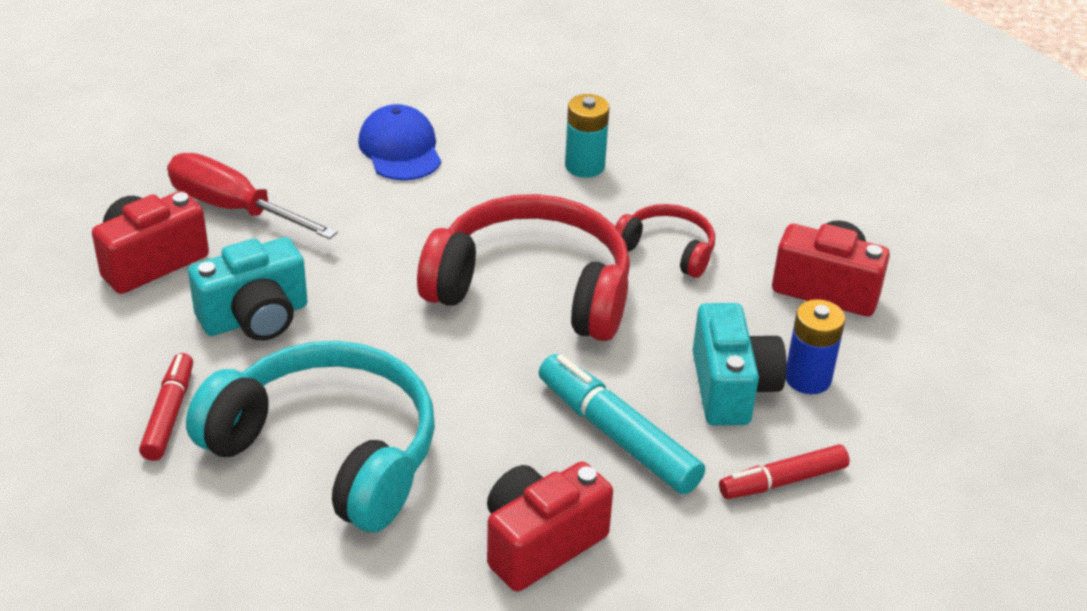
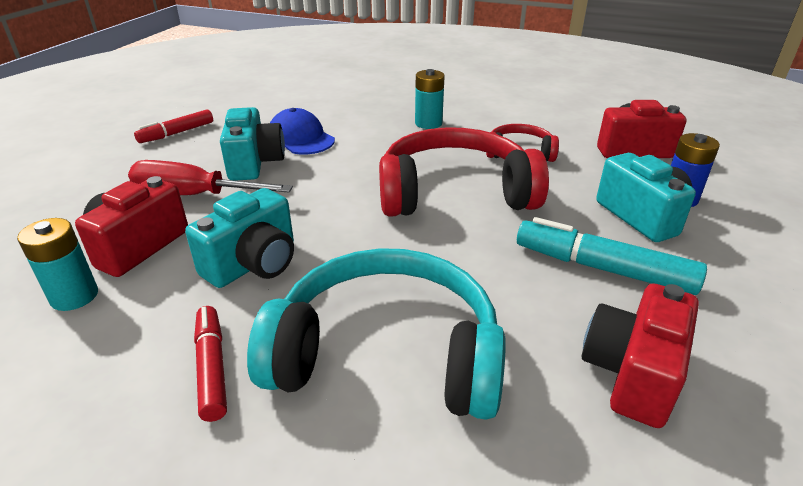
camera: 20 degrees left, 5 degrees down
(75, 303) = (74, 296): none -> turquoise battery
(323, 176) = (254, 163): none -> turquoise camera
(782, 481) = (742, 265): red marker -> red marker (177, 133)

